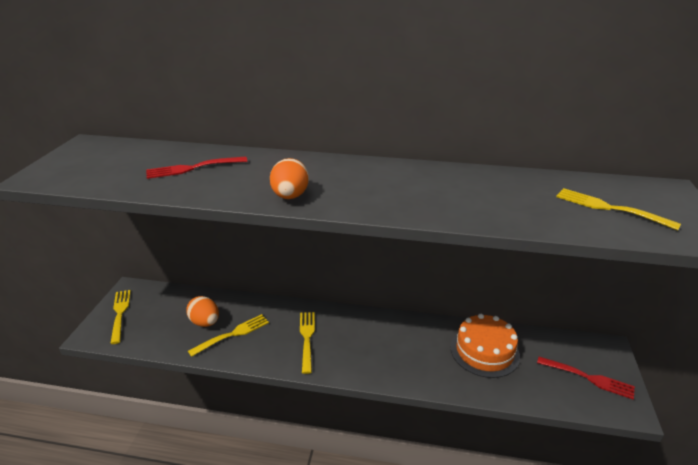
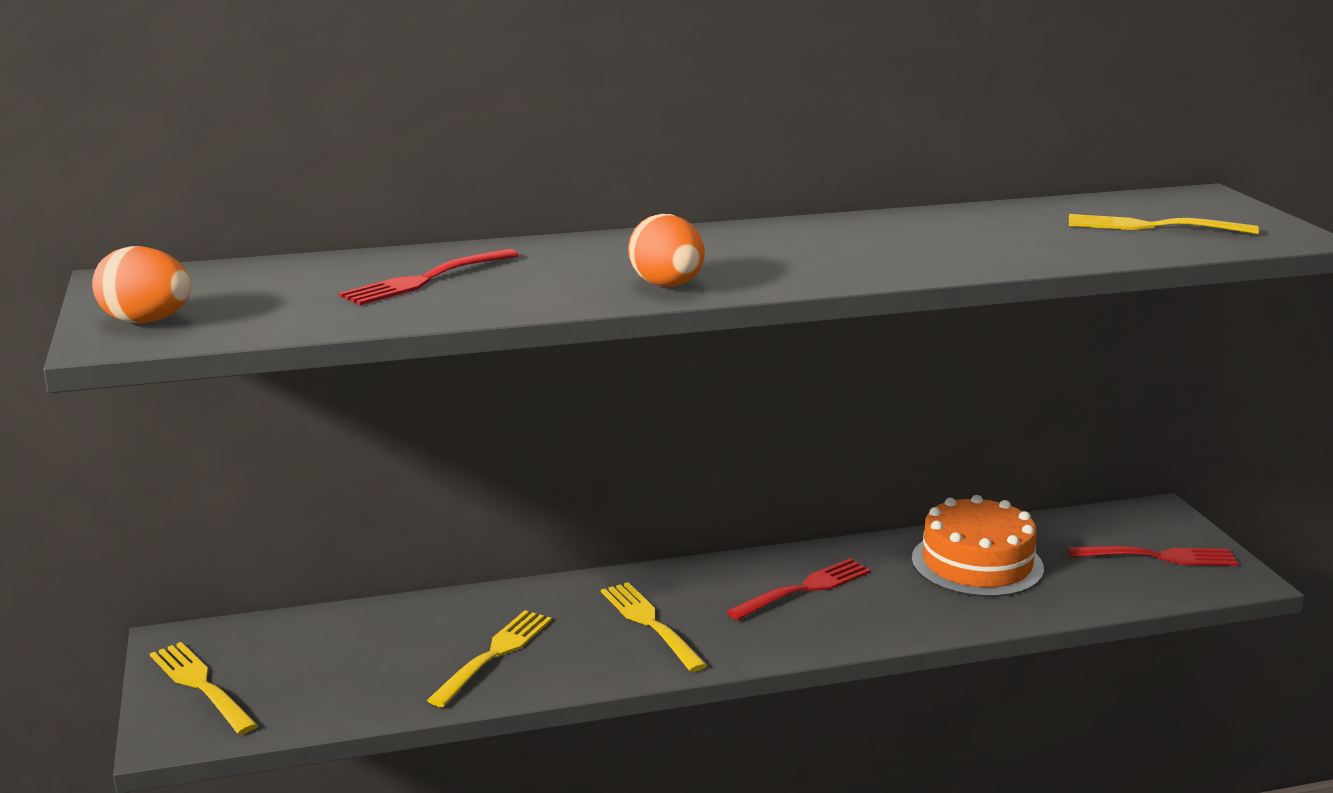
camera: 25 degrees left, 10 degrees down
(205, 322) = (415, 652): orange egg -> orange egg (147, 321)
(388, 340) = (804, 589): none -> red fork

